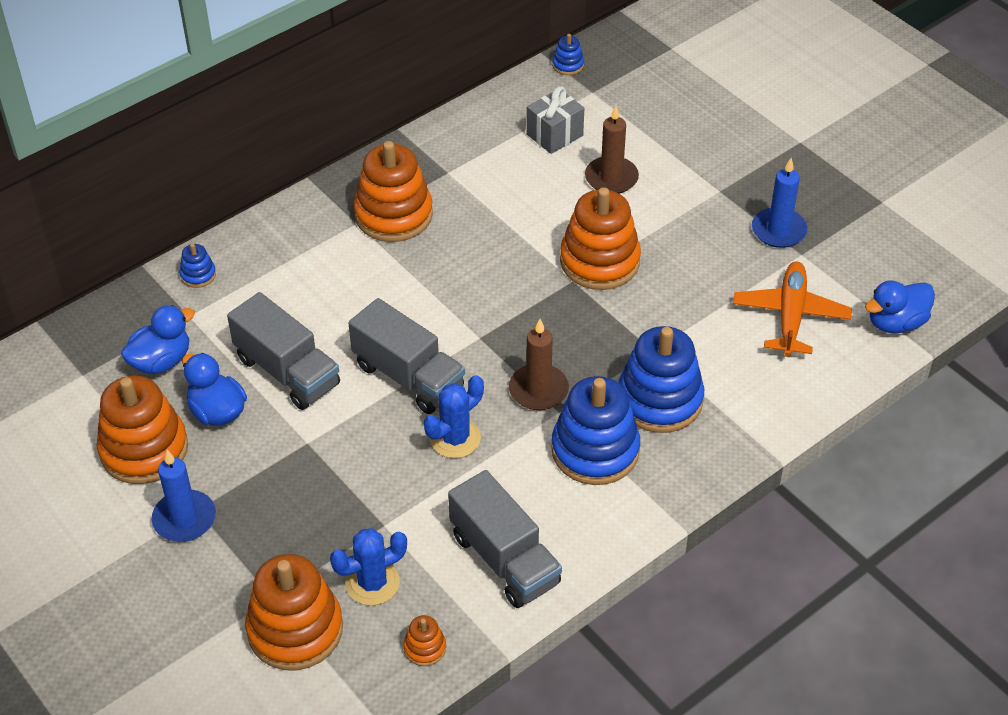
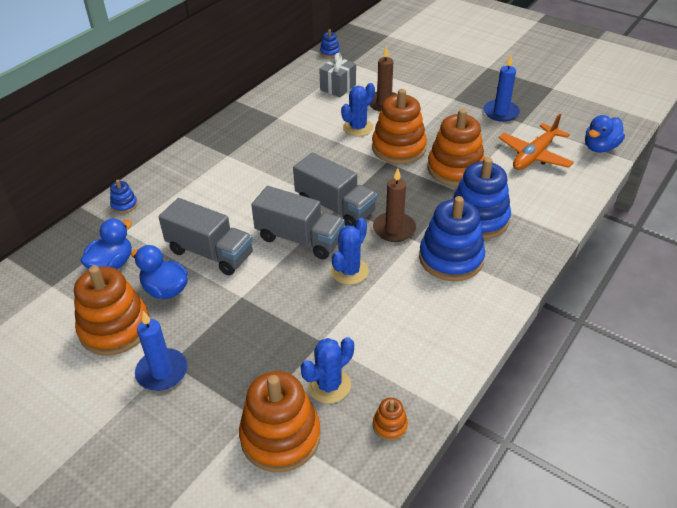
camera: 15 degrees left, 5 degrees down
(393, 215) = (251, 146): orange stacking toy -> orange stacking toy (455, 169)
(504, 559) = (421, 345): grey truck -> grey truck (335, 207)
(555, 214) = (358, 128): none -> blue cactus
(790, 315) = (534, 155): orange plane -> orange plane turned 135 degrees counterclockwise

